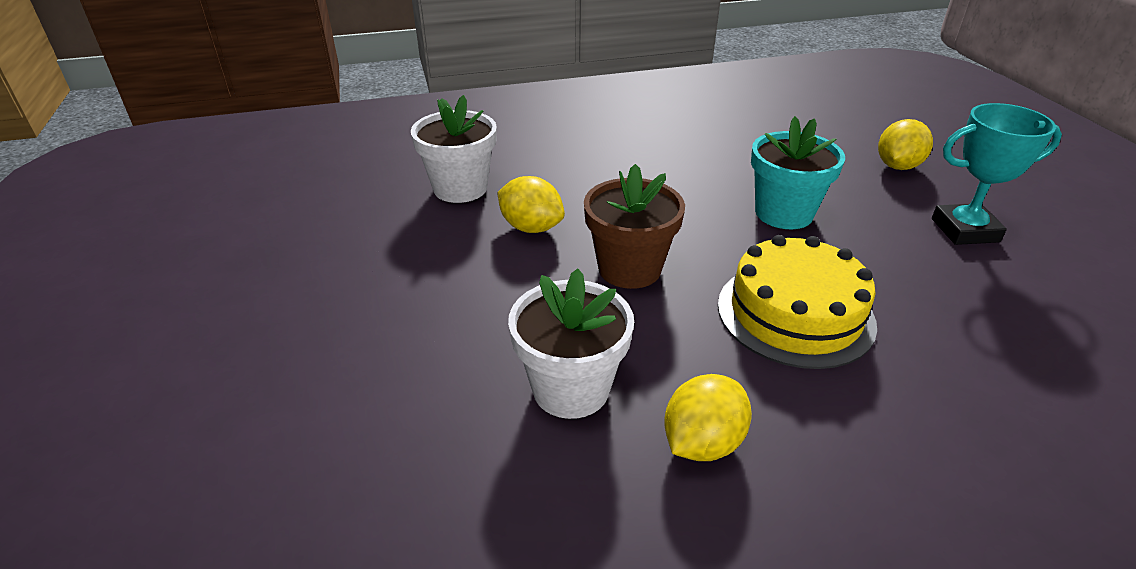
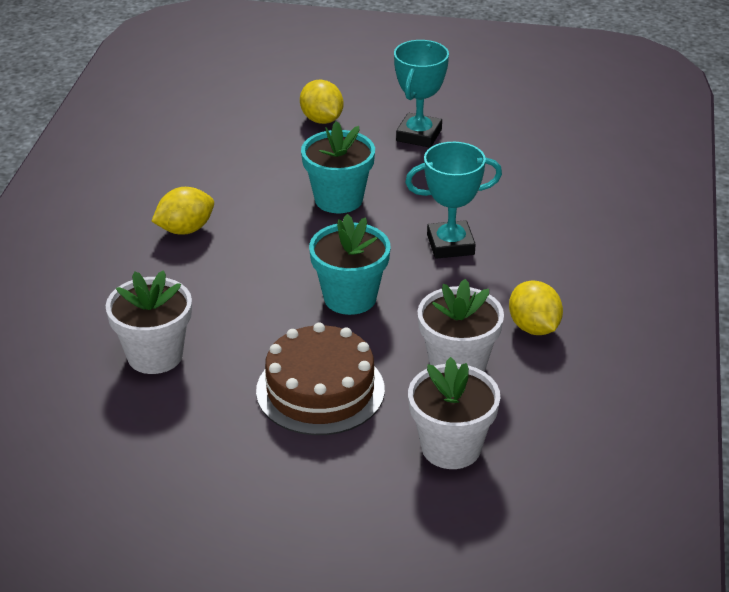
camera: 65 degrees left, 0 degrees up
(410, 430) = (451, 448): none -> white flower pot
(464, 294) = (320, 390): none -> brown cake
(531, 227) = (255, 330): yellow lemon -> yellow lemon (185, 229)
(629, 269) = (350, 298): brown flower pot -> turquoise flower pot
(795, 313) = (450, 245): yellow cake -> turquoise trophy

